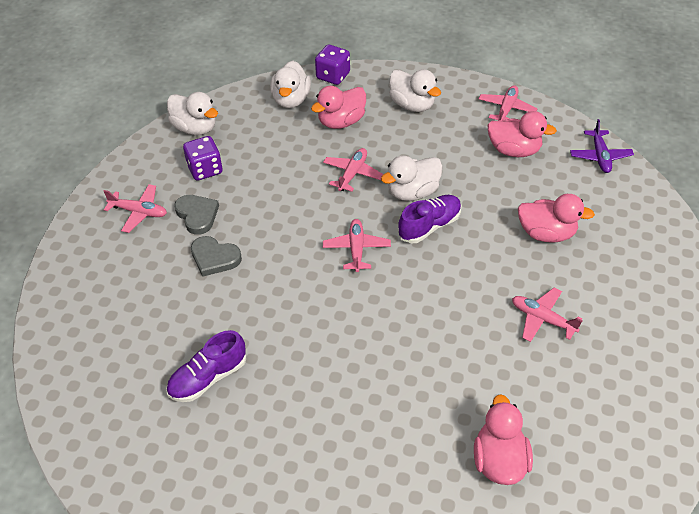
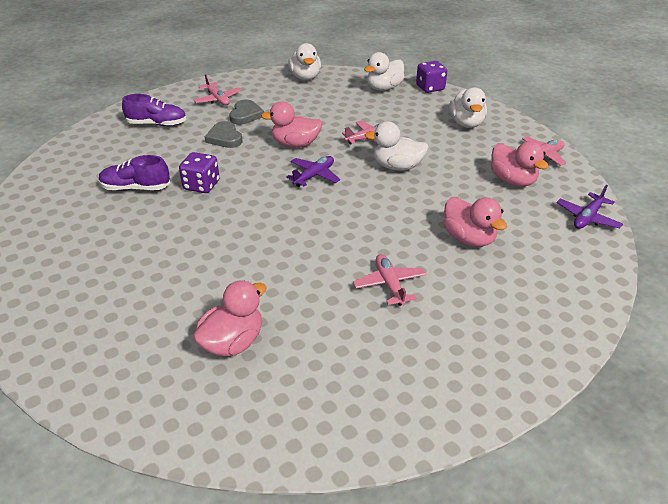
camera: 40 degrees right, 10 degrees down
(205, 169) = (282, 97): purple dice -> purple dice (201, 185)
(341, 122) = (401, 111): pink duck -> pink duck (295, 144)
(356, 249) = (314, 176): pink plane -> purple plane
(429, 226) = (382, 189): purple shoe -> purple shoe (157, 124)

